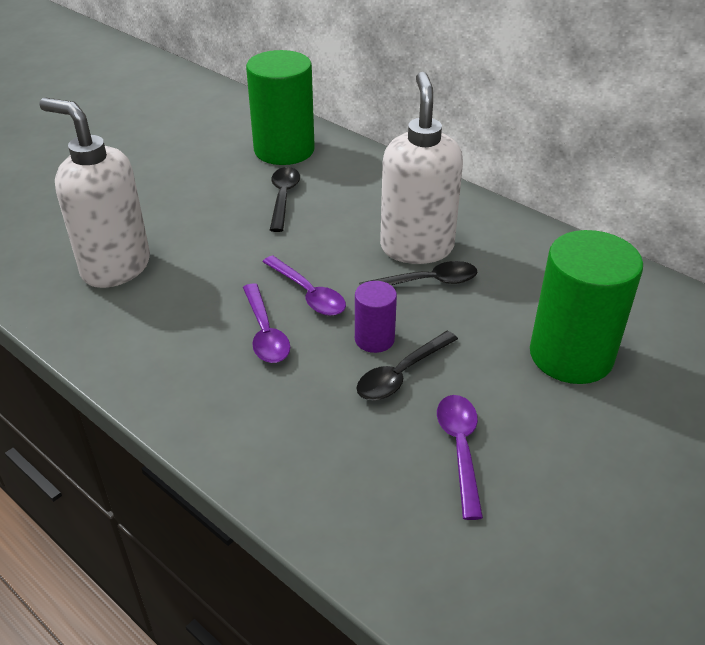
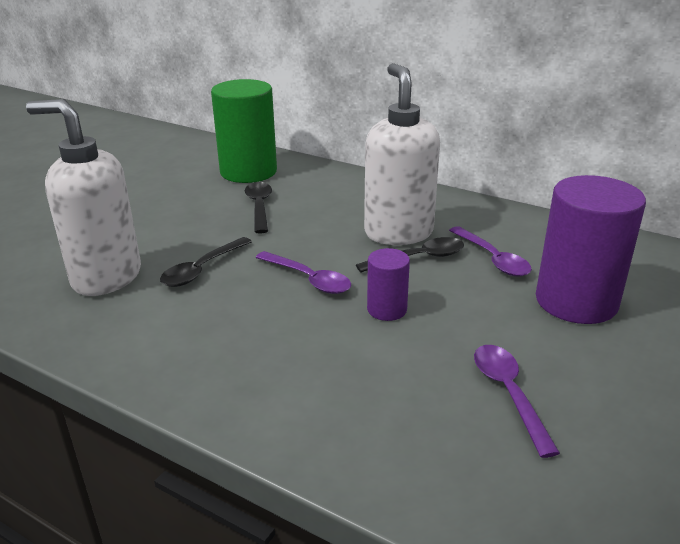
camera: 10 degrees left, 10 degrees down
(265, 332) = (276, 316): purple spoon -> purple spoon (492, 259)
(401, 374) = (424, 336): black spoon -> black spoon (202, 269)
(571, 355) = (576, 301): green cylinder -> purple cylinder

